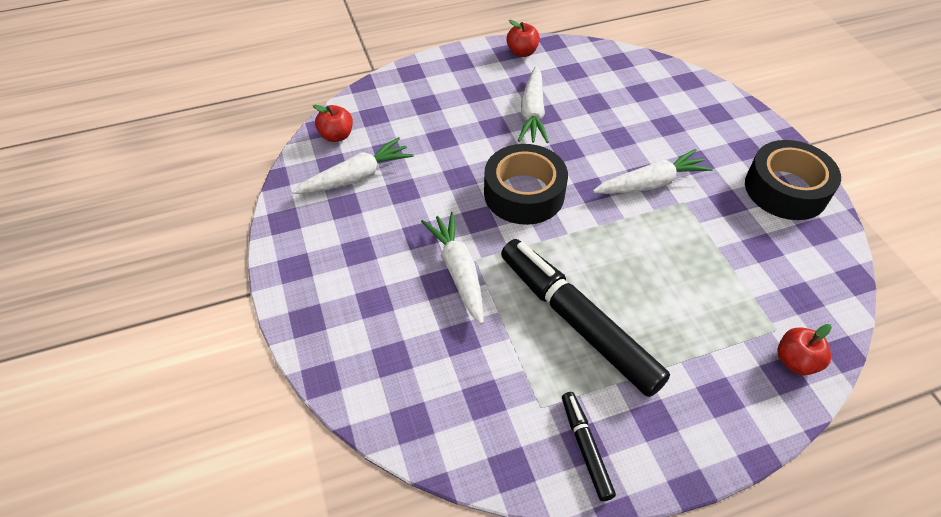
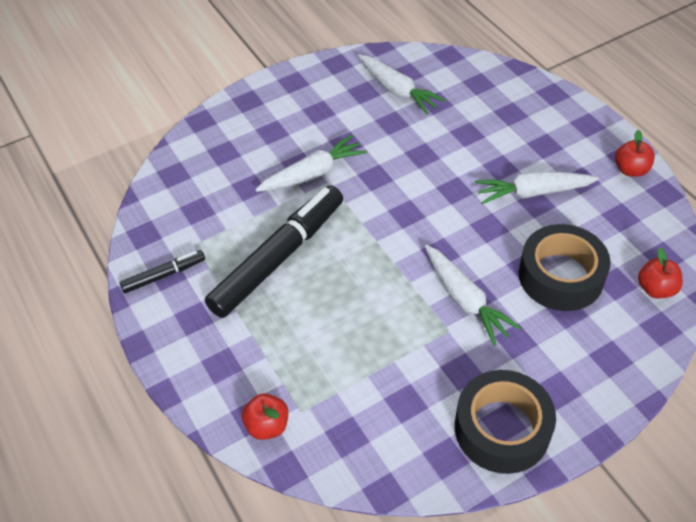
camera: 80 degrees right, 0 degrees up
(336, 136) = (442, 67): red apple -> red apple (655, 289)
(524, 193) = (416, 202): black tape -> black tape (560, 276)

